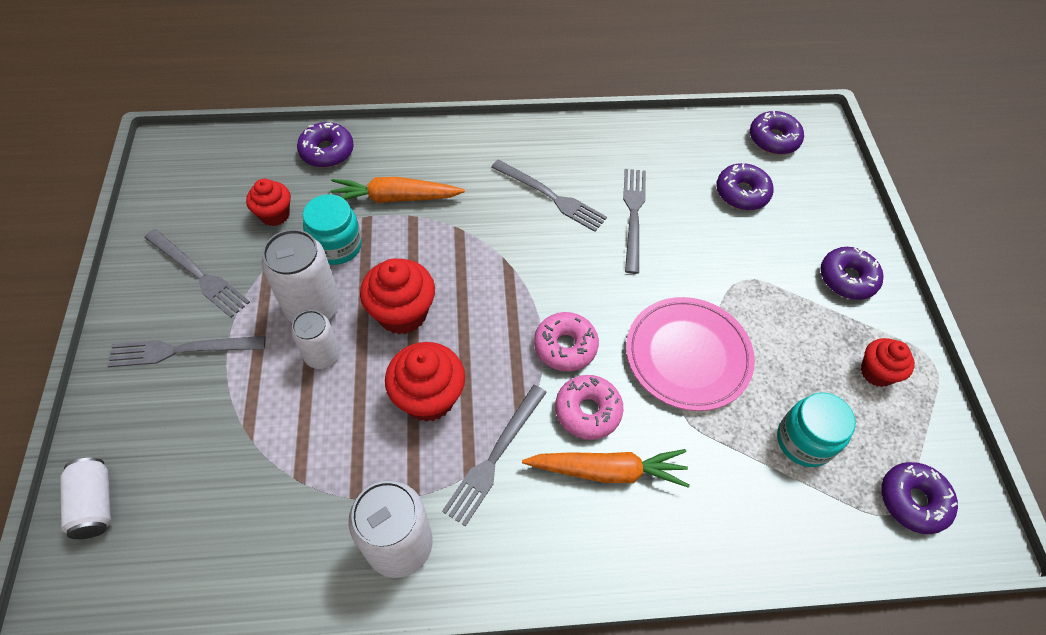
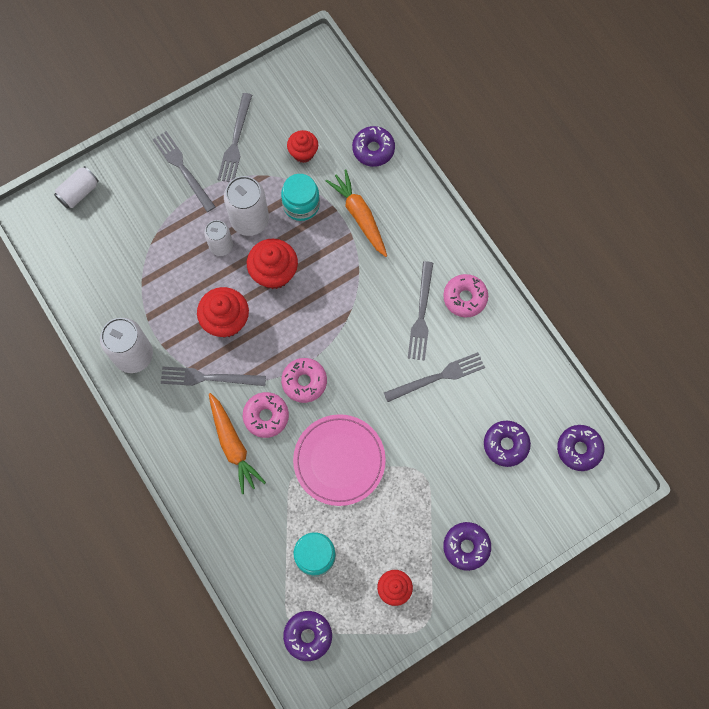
camera: 65 degrees right, 15 degrees up
(556, 153) = (465, 298): none -> pink donut

